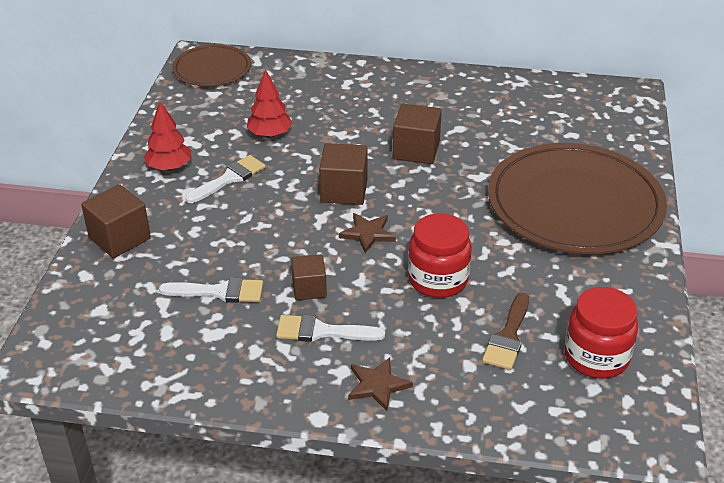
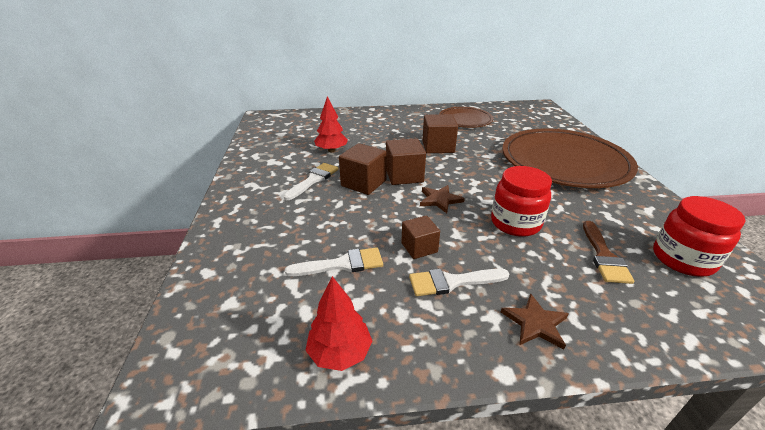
camera: 15 degrees left, 5 degrees down
(119, 238) = (234, 235): brown cube -> brown cube (363, 183)
(169, 167) = (263, 179): red tree -> red tree (340, 353)
(212, 69) = (274, 122): brown plate -> brown plate (465, 120)

